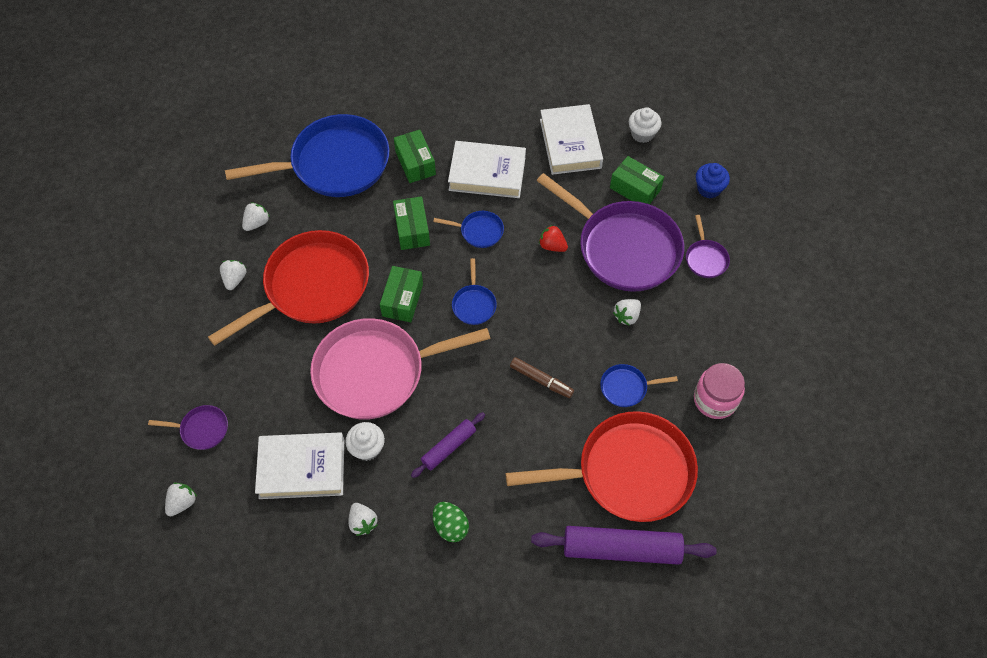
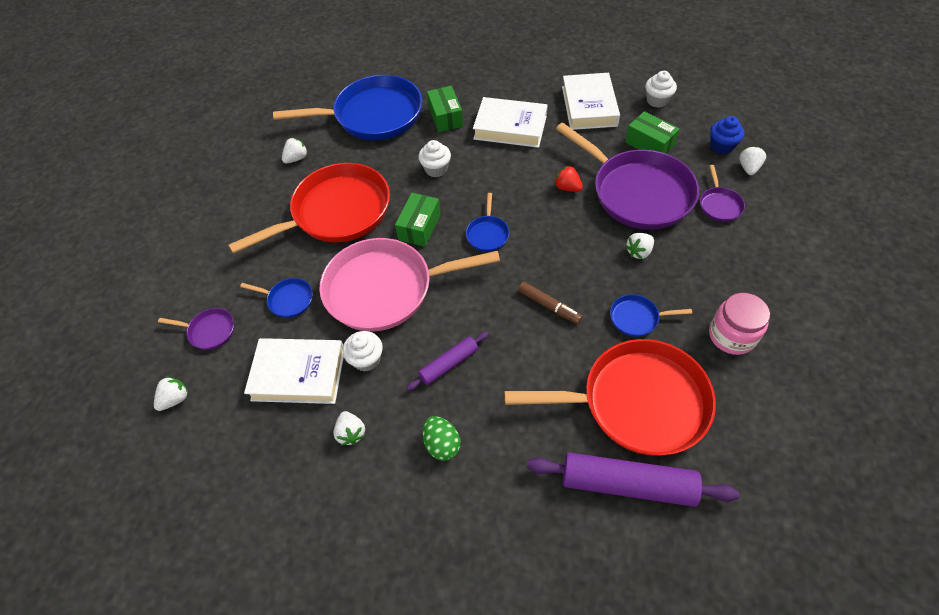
camera: 10 degrees right, 5 degrees down
(235, 279) = (268, 203): white strawberry -> white strawberry (748, 168)
(412, 229) = (436, 169): green box -> white cupcake
(479, 231) = (498, 173): blue pan -> blue pan (288, 300)

